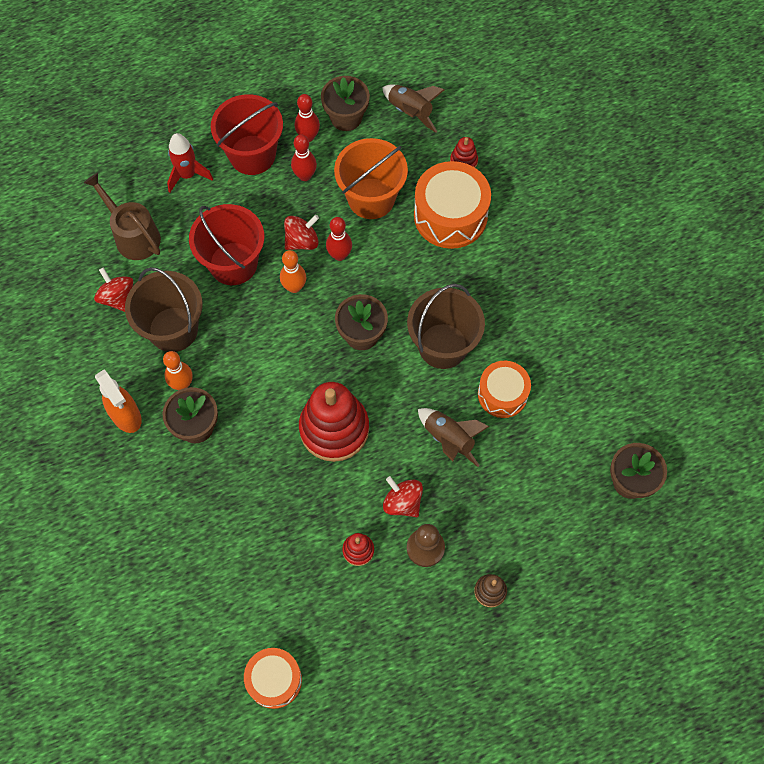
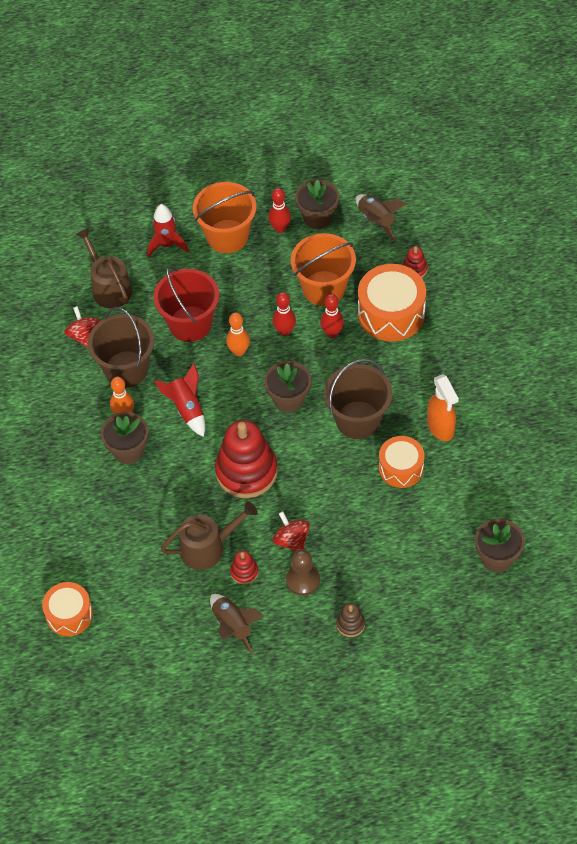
camera: 15 degrees right, 10 degrees down
(126, 416) = (71, 432): orange spray bottle -> orange spray bottle (441, 427)
(251, 365) = (187, 409): none -> red rocket
(252, 155) = (227, 236): red bucket -> orange bucket
(274, 680) = (149, 660): orange drum -> orange drum (69, 615)
(302, 241) = (254, 314): red spinning top -> none
(305, 176) = (269, 260): red bowling pin -> red bowling pin (332, 333)
(311, 528) = (208, 547): none -> brown watering can
(449, 439) = (344, 497): brown rocket -> brown rocket (233, 626)

